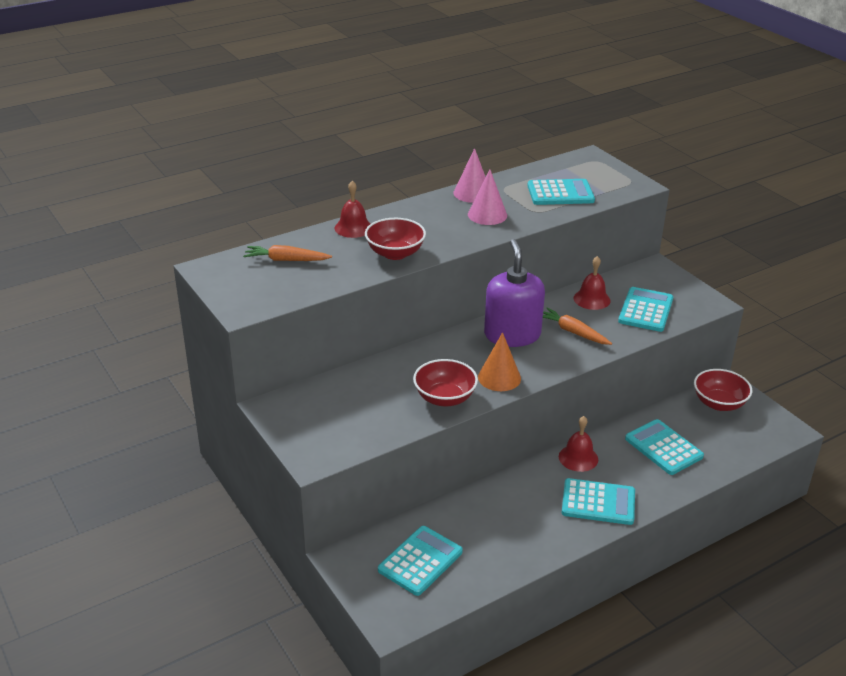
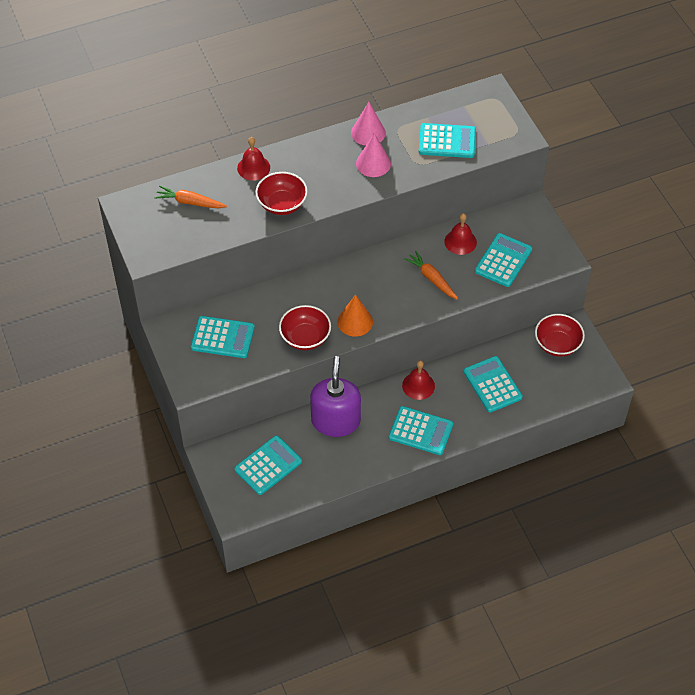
camera: 10 degrees right, 20 degrees up
(343, 408) = (222, 337): none -> turquoise calculator
(512, 335) = (379, 275): purple soap dispenser -> purple soap dispenser (335, 421)

